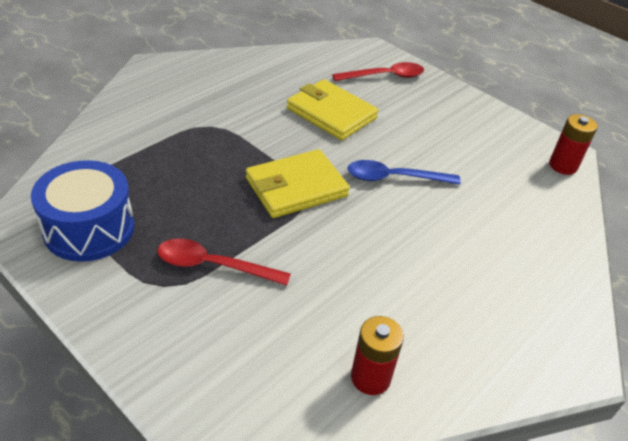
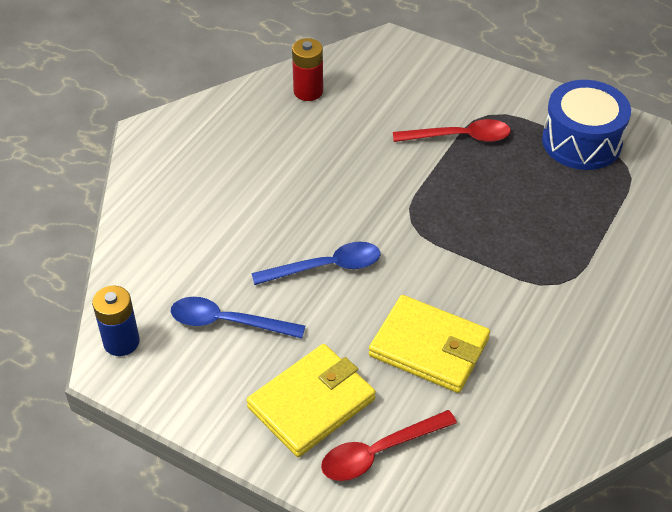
camera: 170 degrees right, 5 degrees up
(296, 187) = (425, 228): yellow wallet -> yellow wallet (311, 403)
(480, 159) = (227, 322): none -> blue spoon
(563, 166) = (121, 342): red battery -> blue battery

